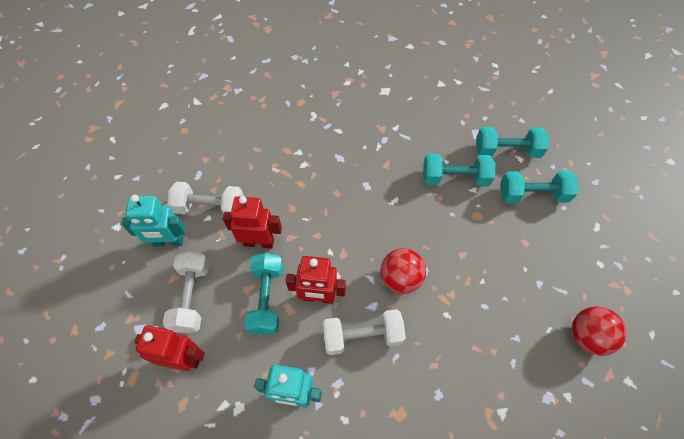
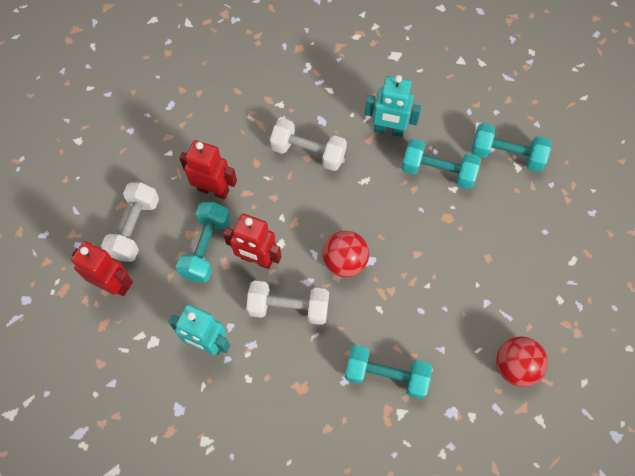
camera: 15 degrees right, 5 degrees up
(168, 242) = (125, 168): turquoise robot -> turquoise robot (388, 130)
(210, 207) = (174, 143): white dumbbell -> white dumbbell (308, 152)
(532, 194) = (516, 209): turquoise dumbbell -> turquoise dumbbell (386, 375)

